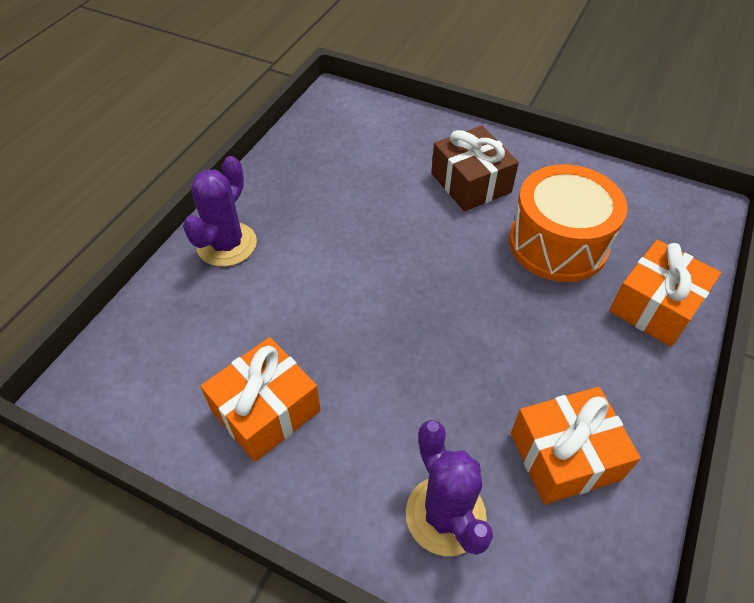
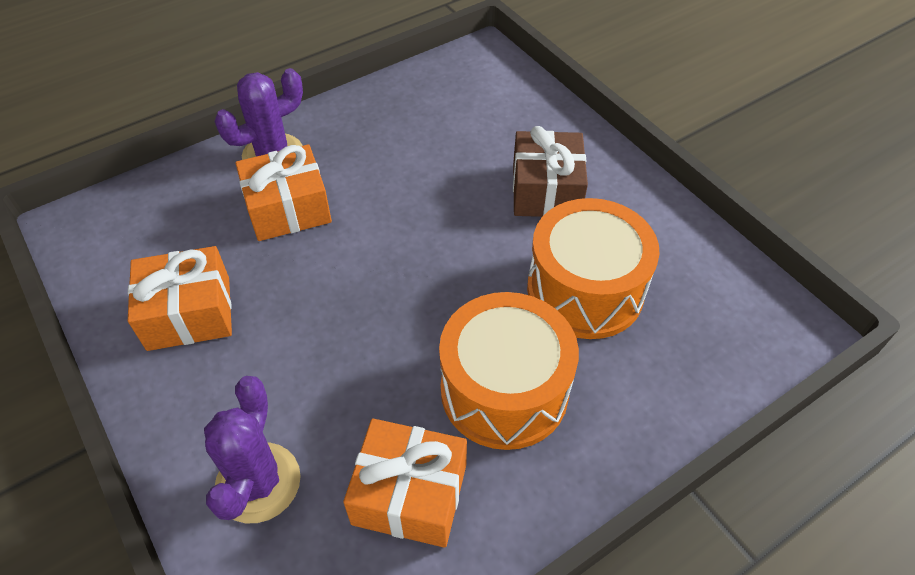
camera: 30 degrees right, 0 degrees up
(565, 343) = (504, 390): none -> orange drum
(655, 306) = (636, 402): orange gift -> orange gift (288, 208)

